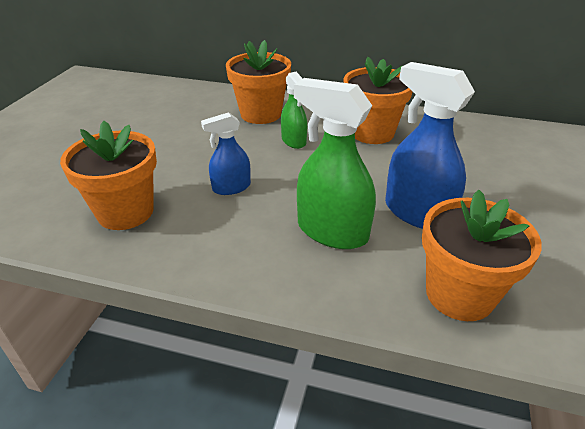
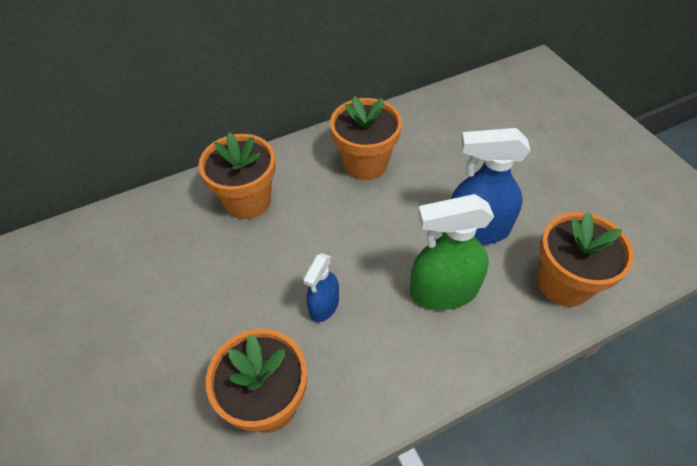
camera: 40 degrees left, 15 degrees up
(294, 141) = (314, 215): green spray bottle -> none

